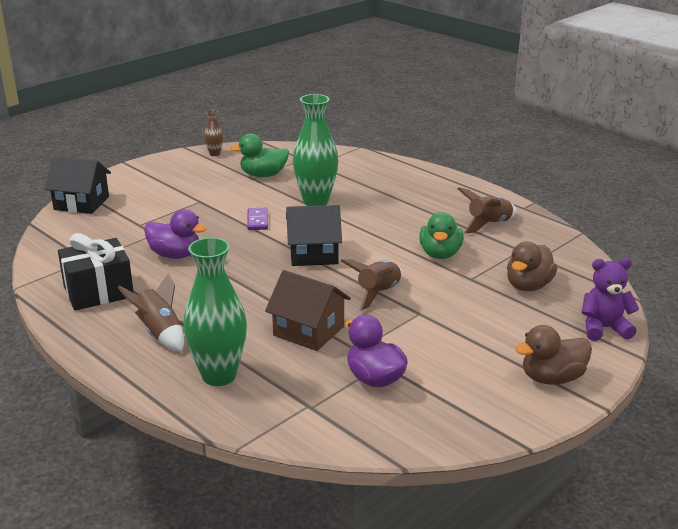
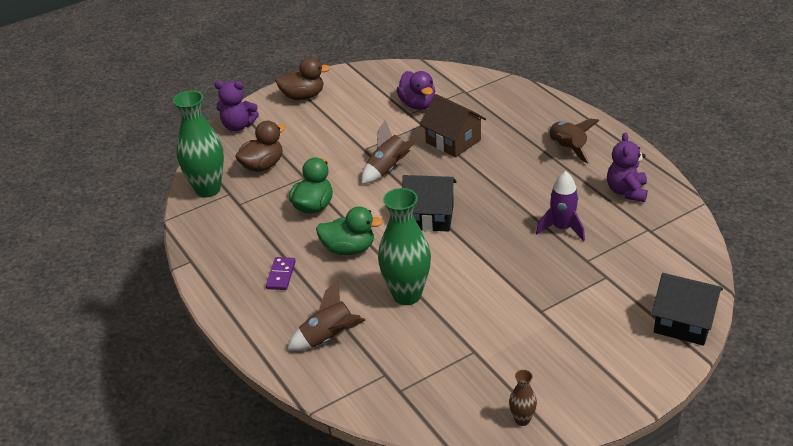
camera: 165 degrees left, 10 degrees up
(98, 292) = (626, 191): black gift -> purple teddy bear
(175, 255) = (562, 228): purple duck -> purple rocket
(219, 375) = (522, 114): green vase -> green vase (208, 189)
(257, 221) = (477, 269): purple domino -> purple domino (281, 275)
(263, 175) = (459, 357): green duck -> green duck (349, 249)
(488, 224) = (244, 239): brown rocket -> brown rocket (328, 338)

